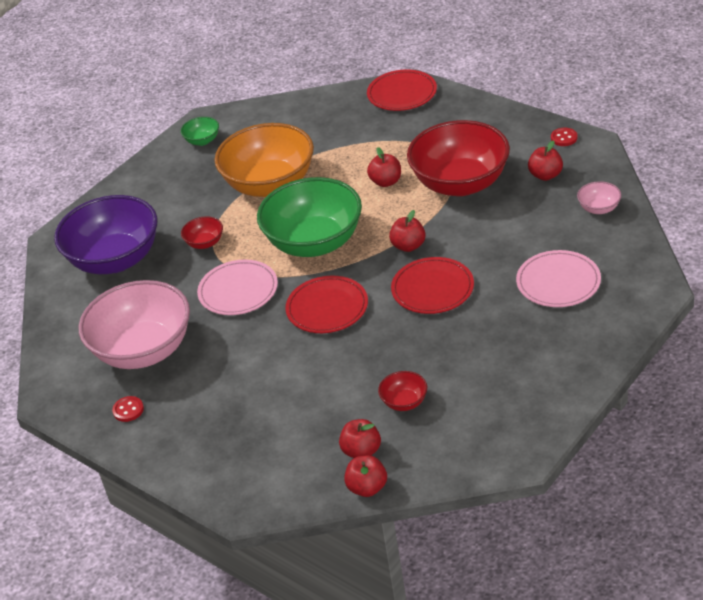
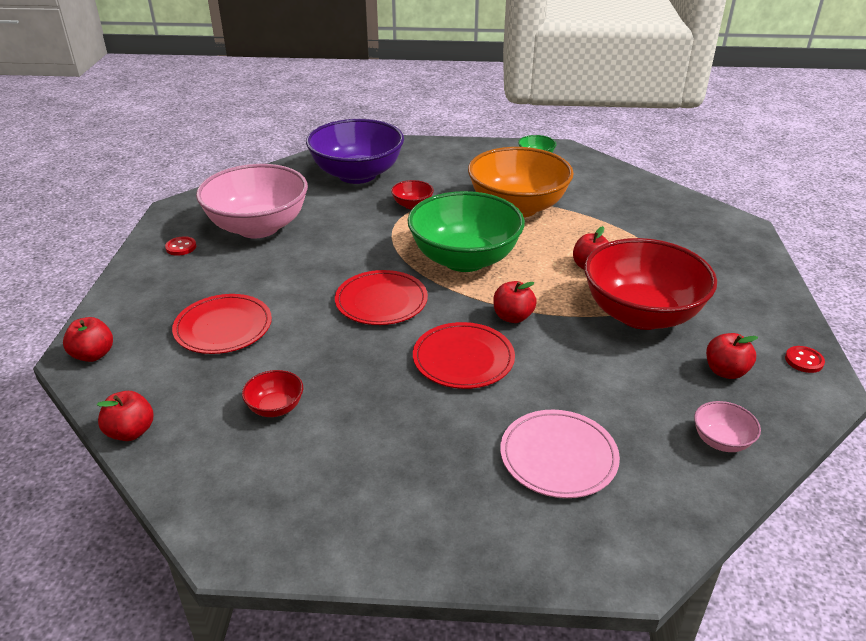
camera: 50 degrees right, 5 degrees down
(238, 290) = (366, 244): pink plate -> none
(361, 451) = (185, 405): red apple -> red apple (93, 355)
(402, 93) = (724, 227): red plate -> red plate (223, 327)

